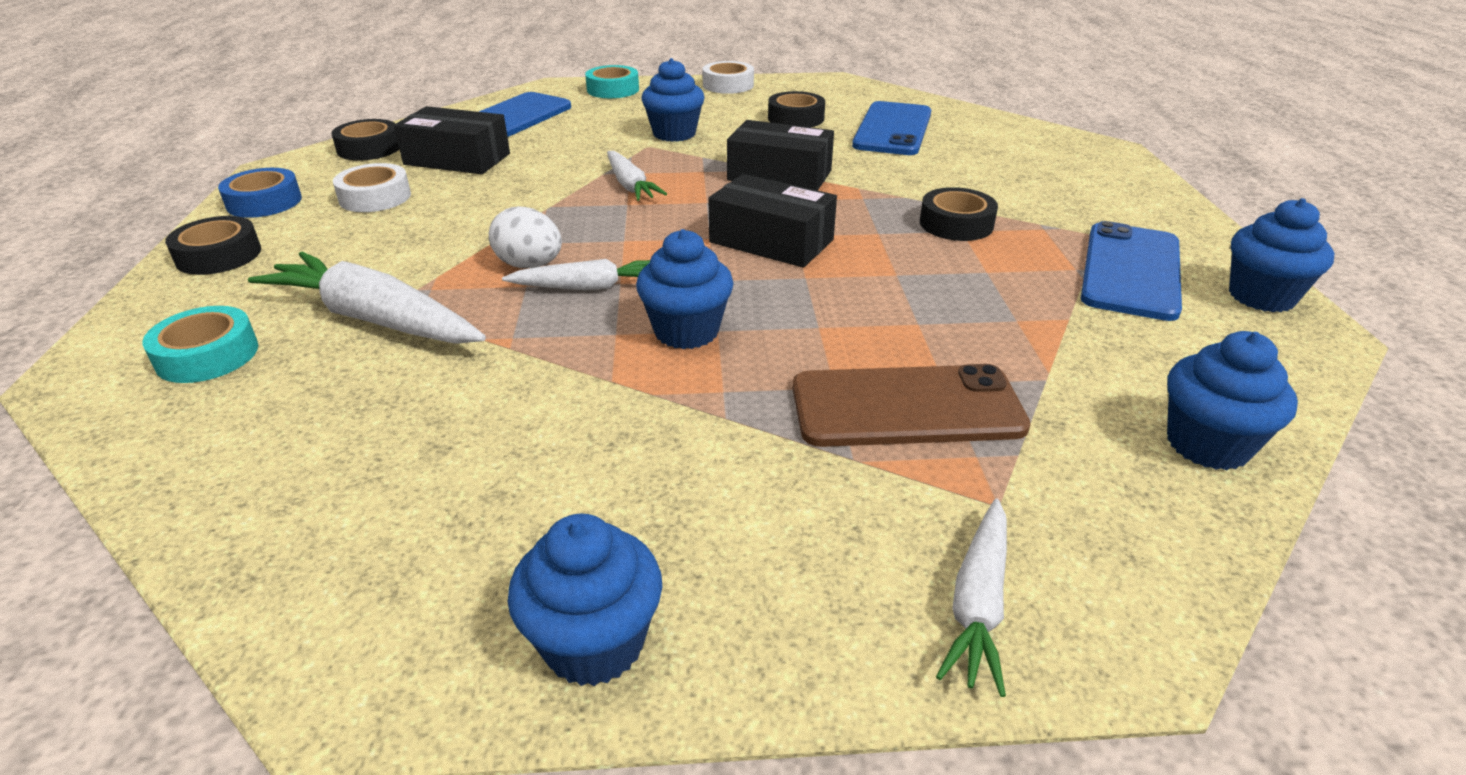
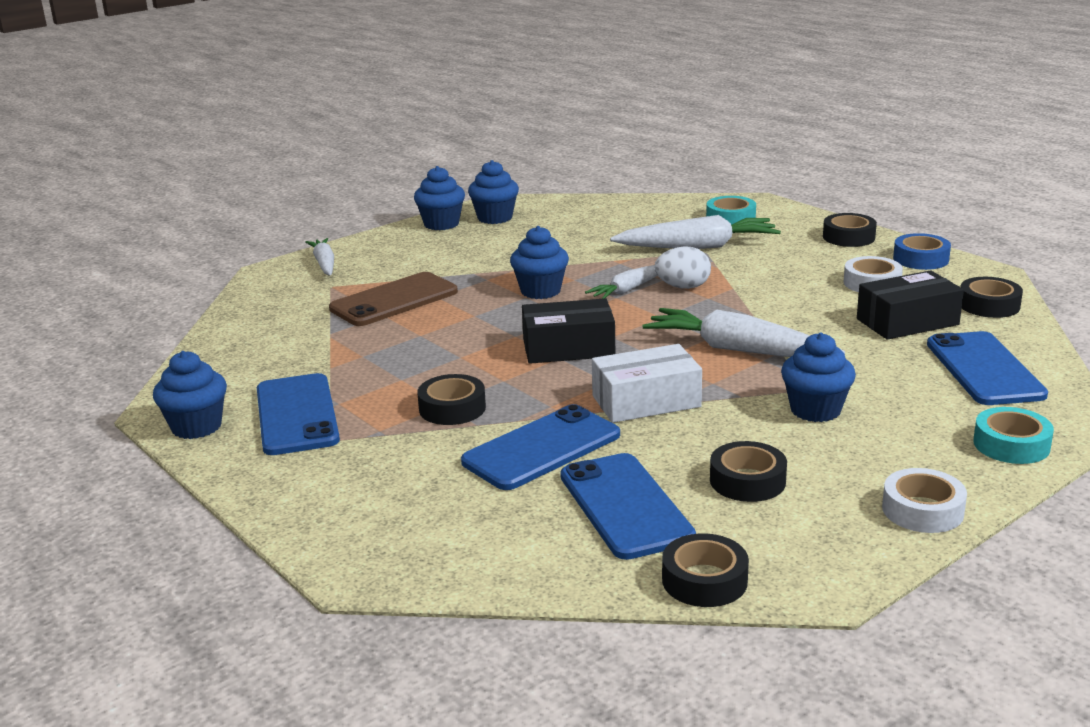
camera: 145 degrees right, 10 degrees down
(630, 185) = (738, 350): white carrot -> white carrot, size x1.71
(779, 175) = (646, 401): black box -> white box
(893, 95) = (704, 580): none -> black tape
(909, 172) = (541, 448): none -> blue phone
(1207, 445) = (239, 332): blue cupcake -> blue cupcake (495, 218)

